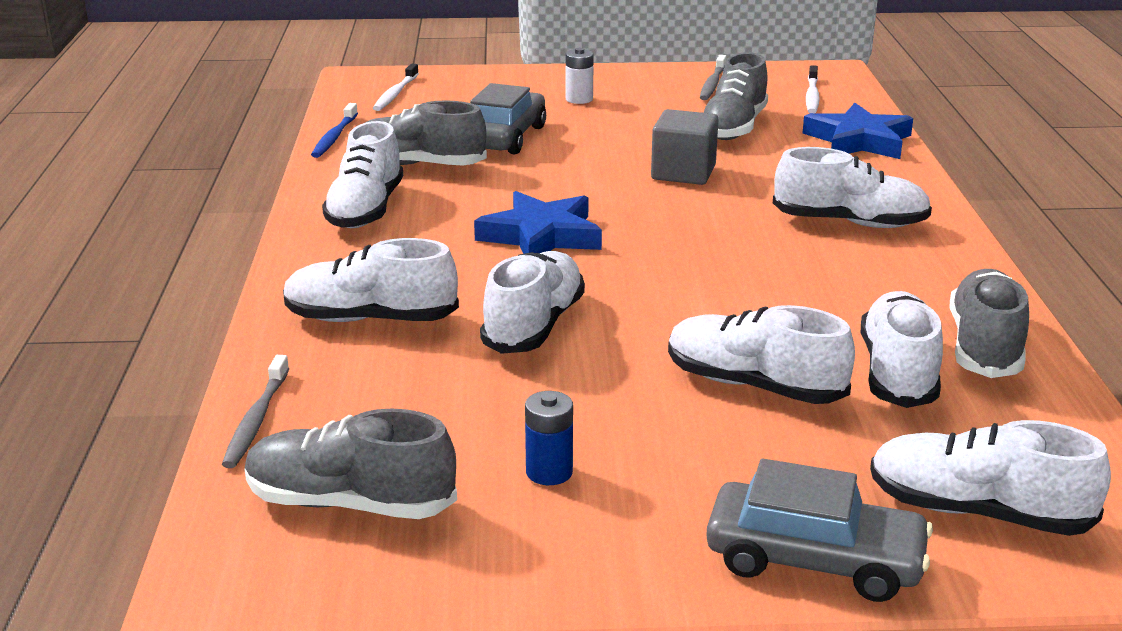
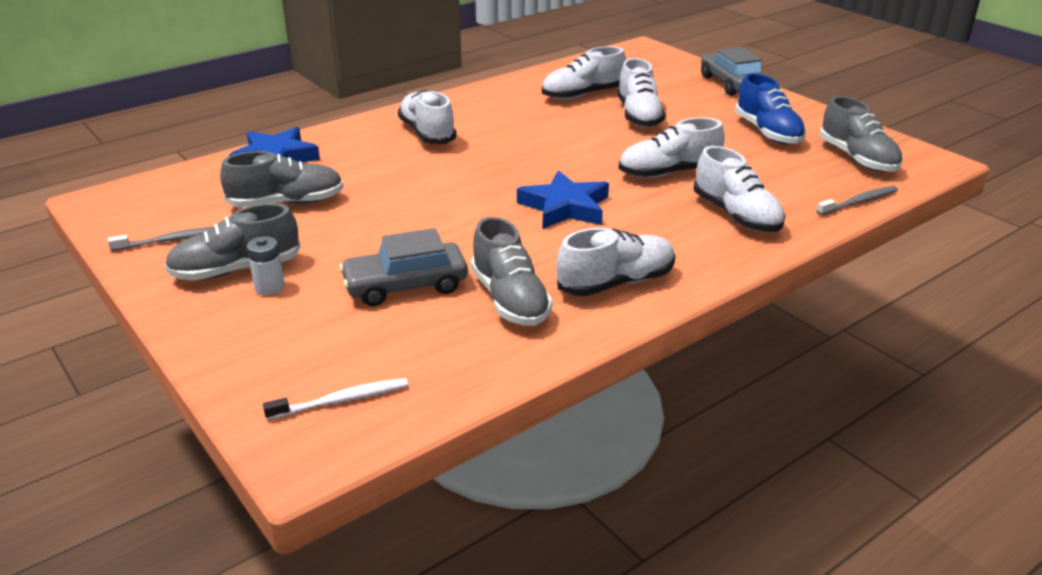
camera: 125 degrees left, 5 degrees up
(334, 137) = (500, 374): blue toothbrush -> none
(549, 472) = (768, 132): blue battery -> blue shoe
(683, 173) = (402, 195): grey cube -> none
(812, 96) = (179, 193): white toothbrush -> none
(977, 512) = (660, 69): white shoe -> none
(984, 346) = (533, 85): grey shoe -> grey shoe (236, 270)

